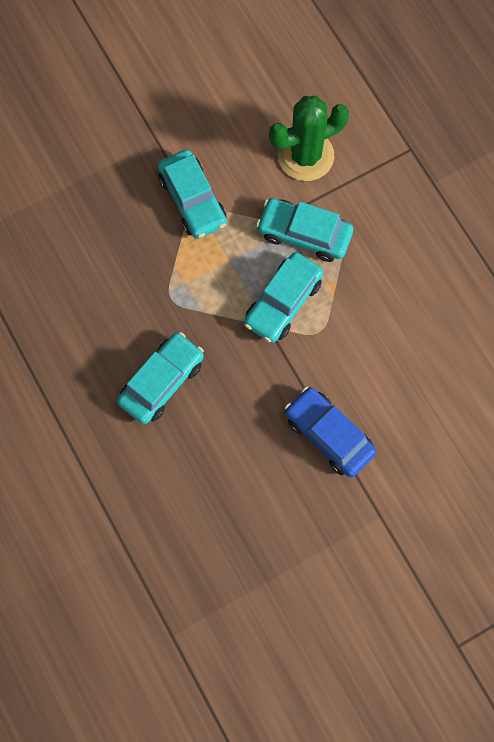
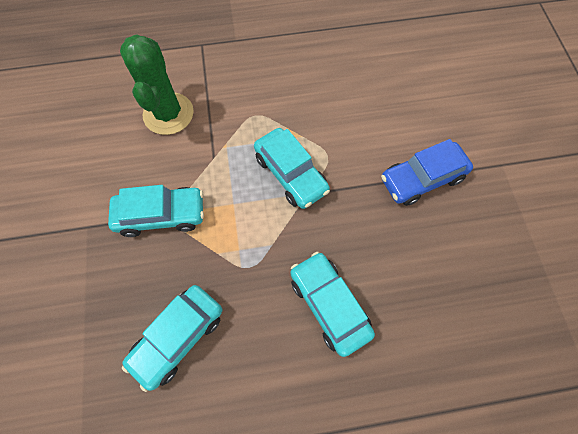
camera: 70 degrees left, 5 degrees down
(304, 234) = (236, 138): turquoise car -> turquoise car (178, 337)

